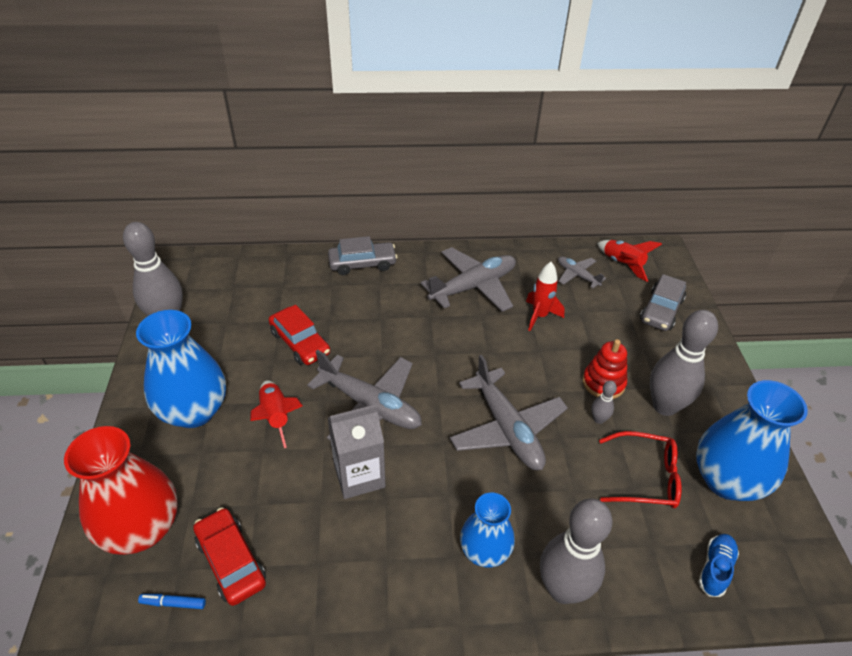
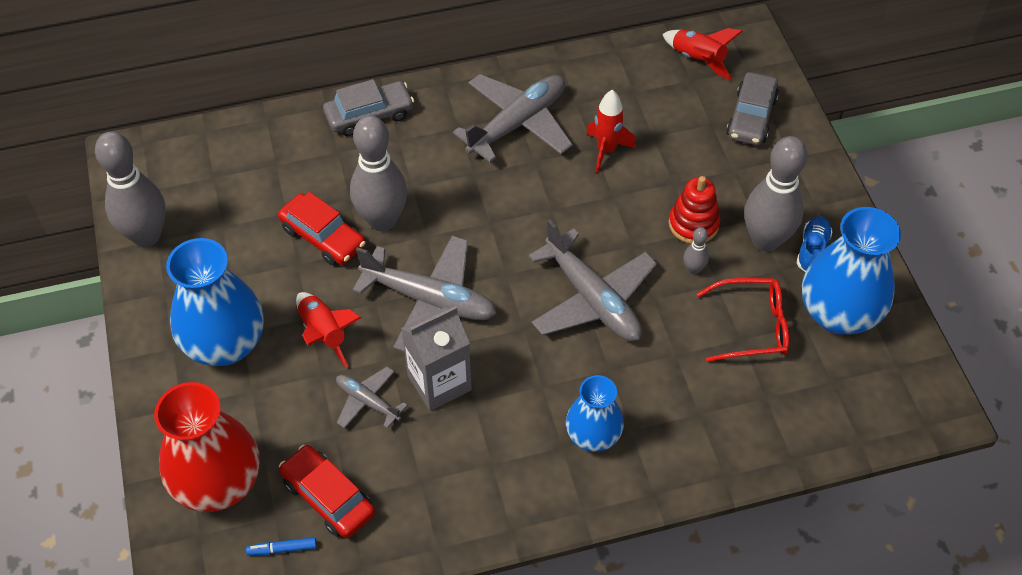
camera: 10 degrees left, 10 degrees up
(563, 589) = (679, 458): grey bowling pin -> grey bowling pin (382, 220)
(577, 275) = (644, 85): grey plane -> grey plane (367, 401)
(715, 568) = (831, 408): blue shoe -> blue shoe (812, 250)

